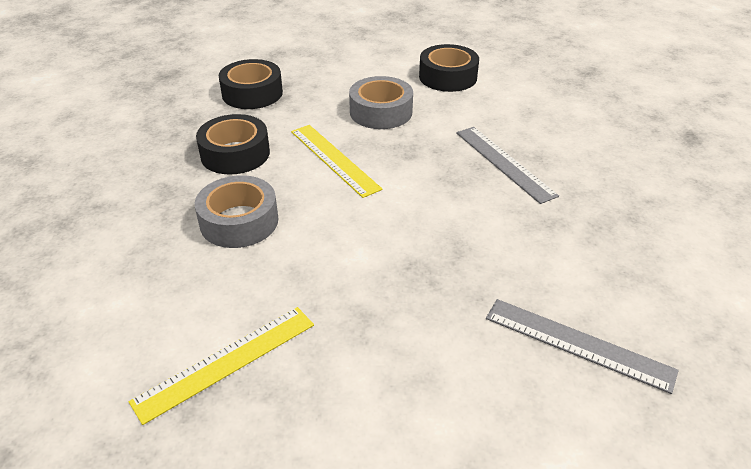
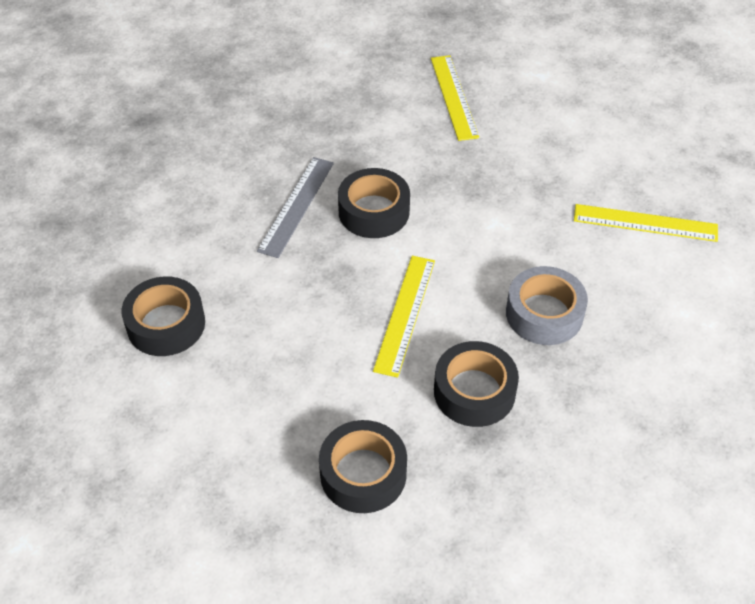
camera: 130 degrees left, 10 degrees up
(381, 112) = (292, 333): grey tape -> none
(454, 196) = (374, 211): none -> black tape
(578, 344) = (454, 97): grey ruler -> yellow ruler

